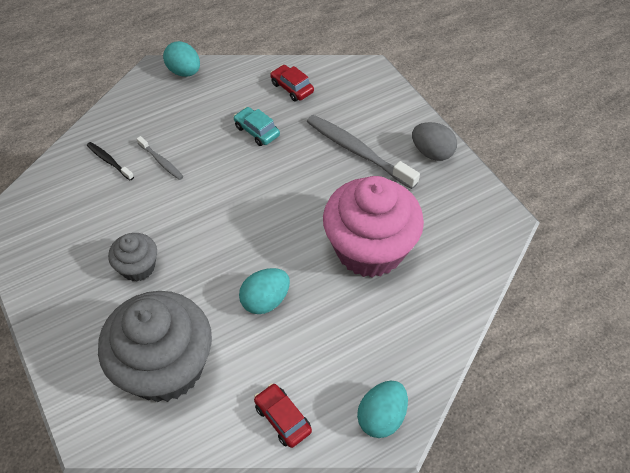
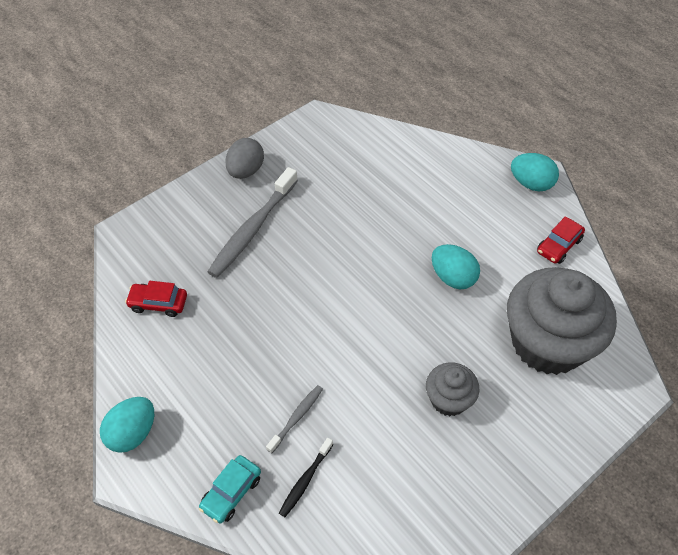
camera: 100 degrees left, 0 degrees up
(257, 131) = (234, 326): turquoise car -> turquoise car (231, 492)
(292, 88) = (158, 303): red car -> red car turned 60 degrees clockwise
(369, 249) = (374, 207): pink cupcake -> none

